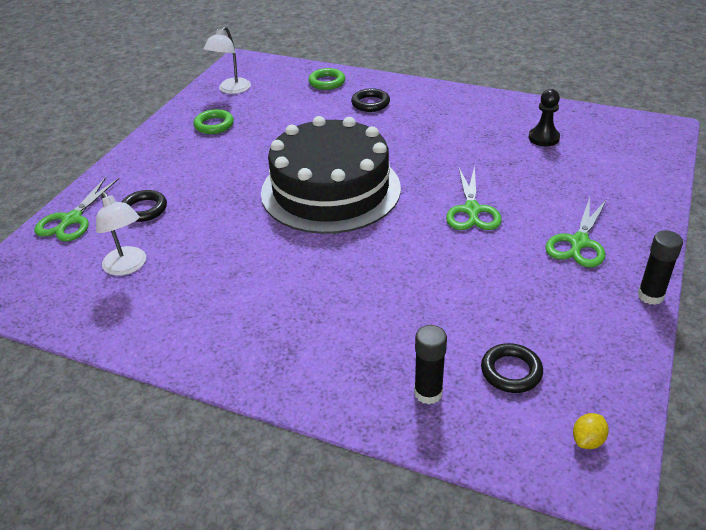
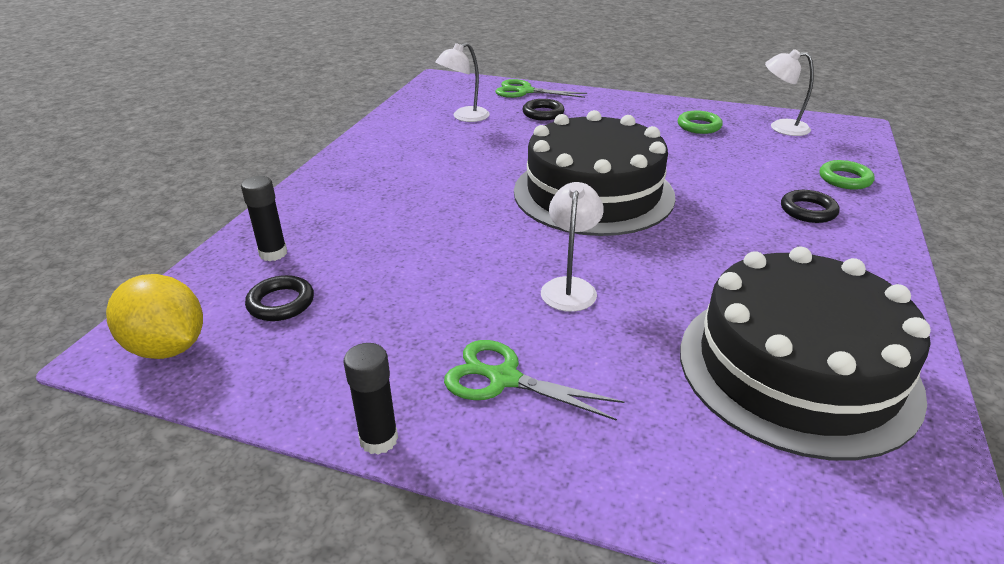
camera: 85 degrees right, 5 degrees down
(472, 210) = (570, 287): green scissors -> white lamp
(543, 138) = (797, 369): black pawn -> black cake
(587, 440) = (167, 347): yellow lemon -> yellow lemon, size x2.30

